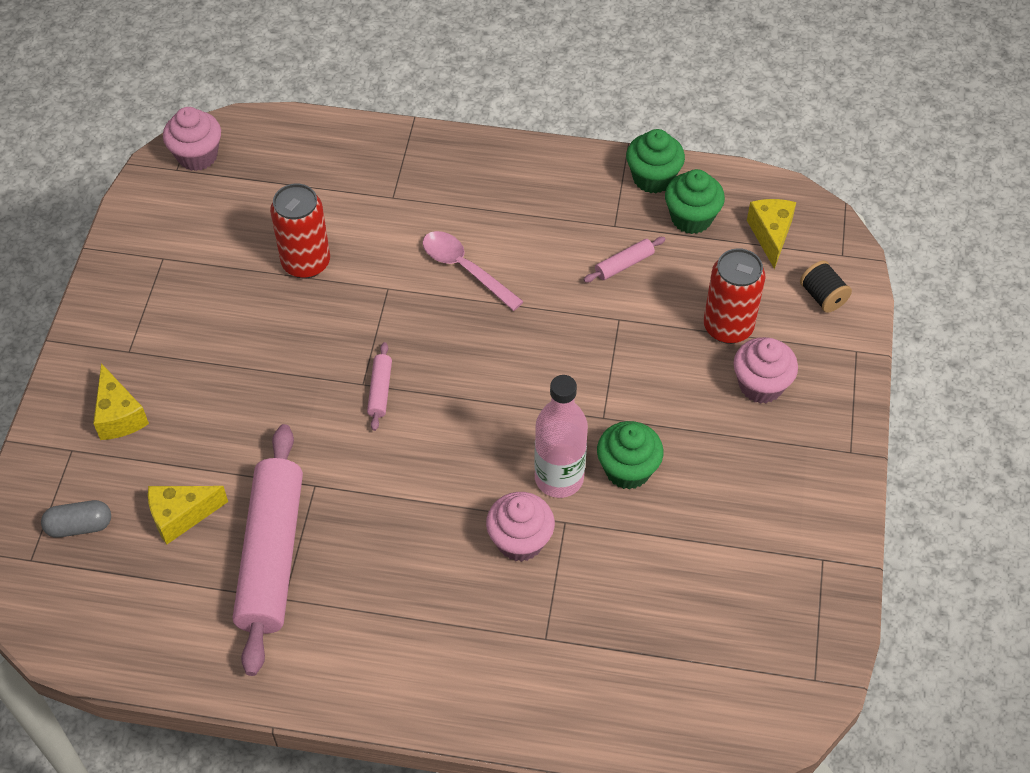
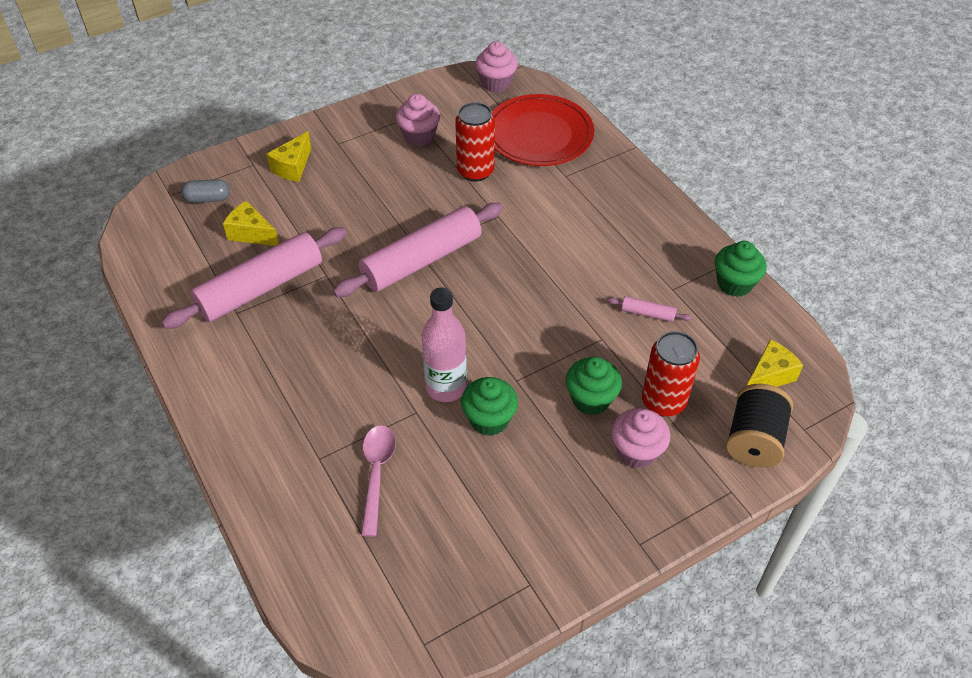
camera: 50 degrees right, 5 degrees down
(79, 526) = (208, 199): grey capsule -> grey capsule turned 45 degrees counterclockwise
(313, 176) = (539, 134): none -> red plate
(380, 390) = (421, 260): pink rolling pin -> pink rolling pin, size x2.48
(465, 269) = (552, 240): pink spoon -> pink spoon (376, 474)
(520, 541) = (379, 398): pink cupcake -> pink cupcake (419, 136)
(691, 218) = (728, 324): green cupcake -> green cupcake (591, 399)
(822, 296) = (753, 440): black spool -> black spool, size x1.70

